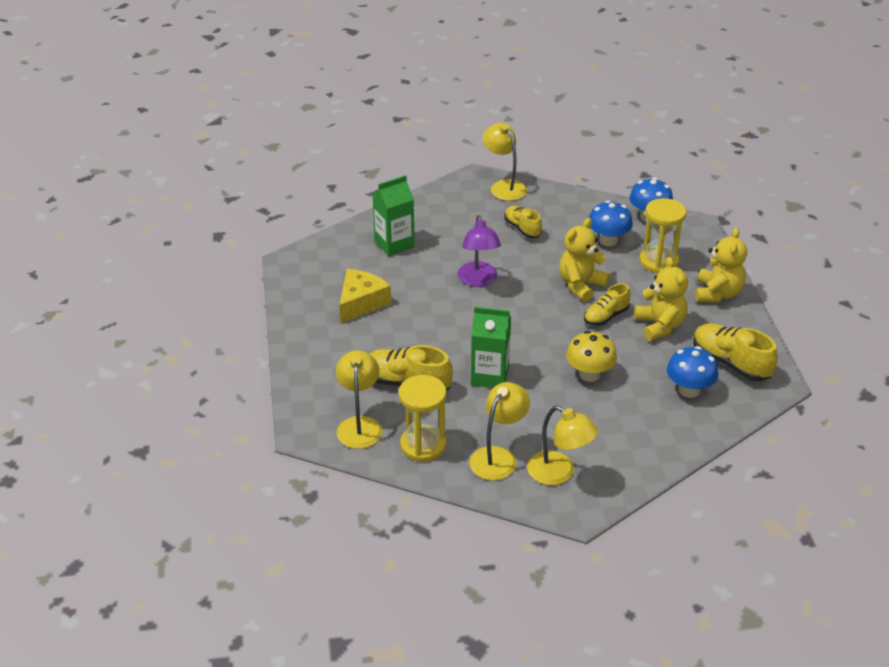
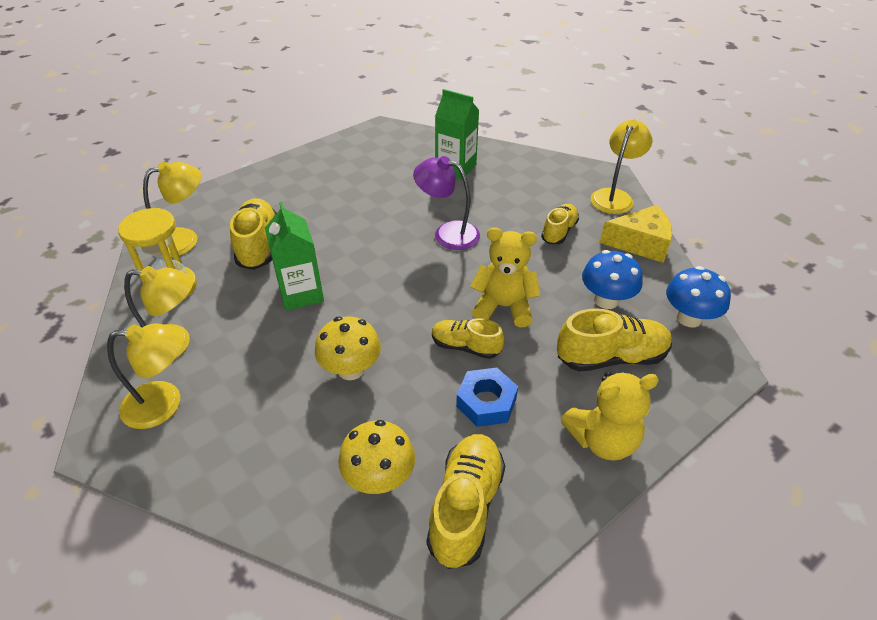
camera: 60 degrees right, 5 degrees up
(361, 303) = (356, 180): yellow cheese -> yellow cheese (640, 243)
(478, 280) = (447, 233): purple lamp -> purple lamp turned 60 degrees clockwise
(559, 473) = (164, 404): yellow lamp -> yellow lamp turned 105 degrees counterclockwise
(658, 261) = (611, 357): yellow hourglass -> yellow shoe
(660, 326) = (486, 402): yellow teddy bear -> blue nut
(689, 390) = (379, 478): blue mushroom -> yellow mushroom

